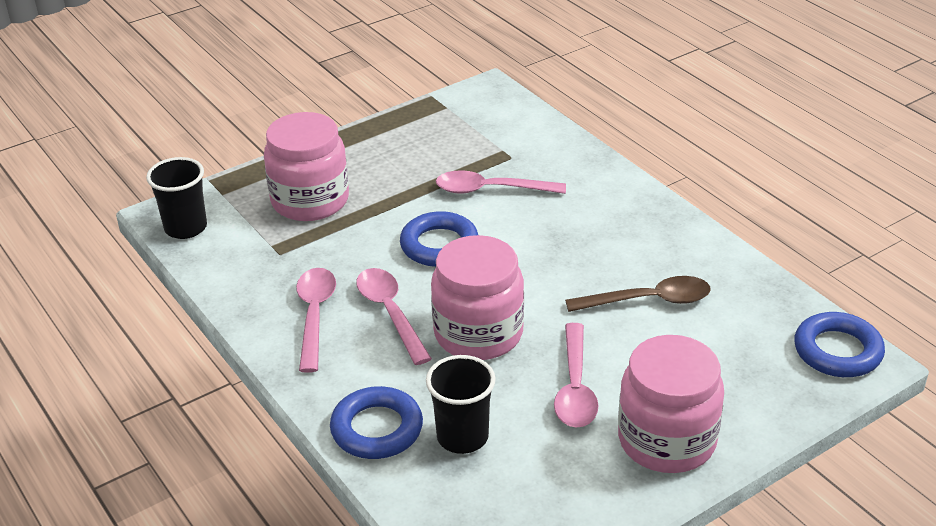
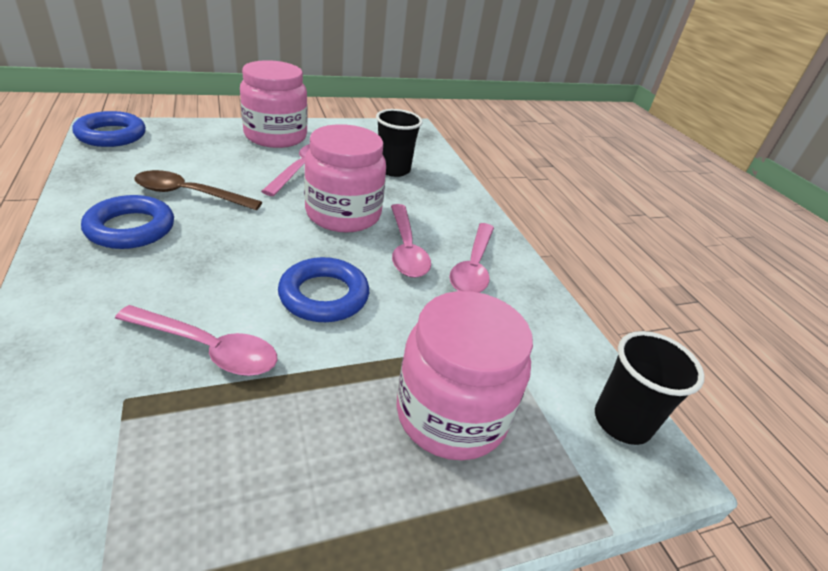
camera: 170 degrees left, 0 degrees up
(377, 429) = (445, 187): blue ring -> blue ring (131, 228)

